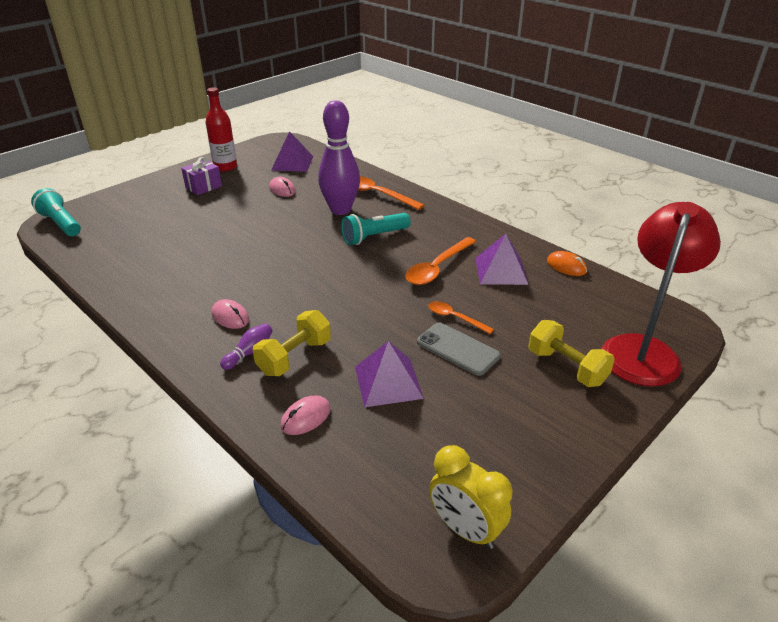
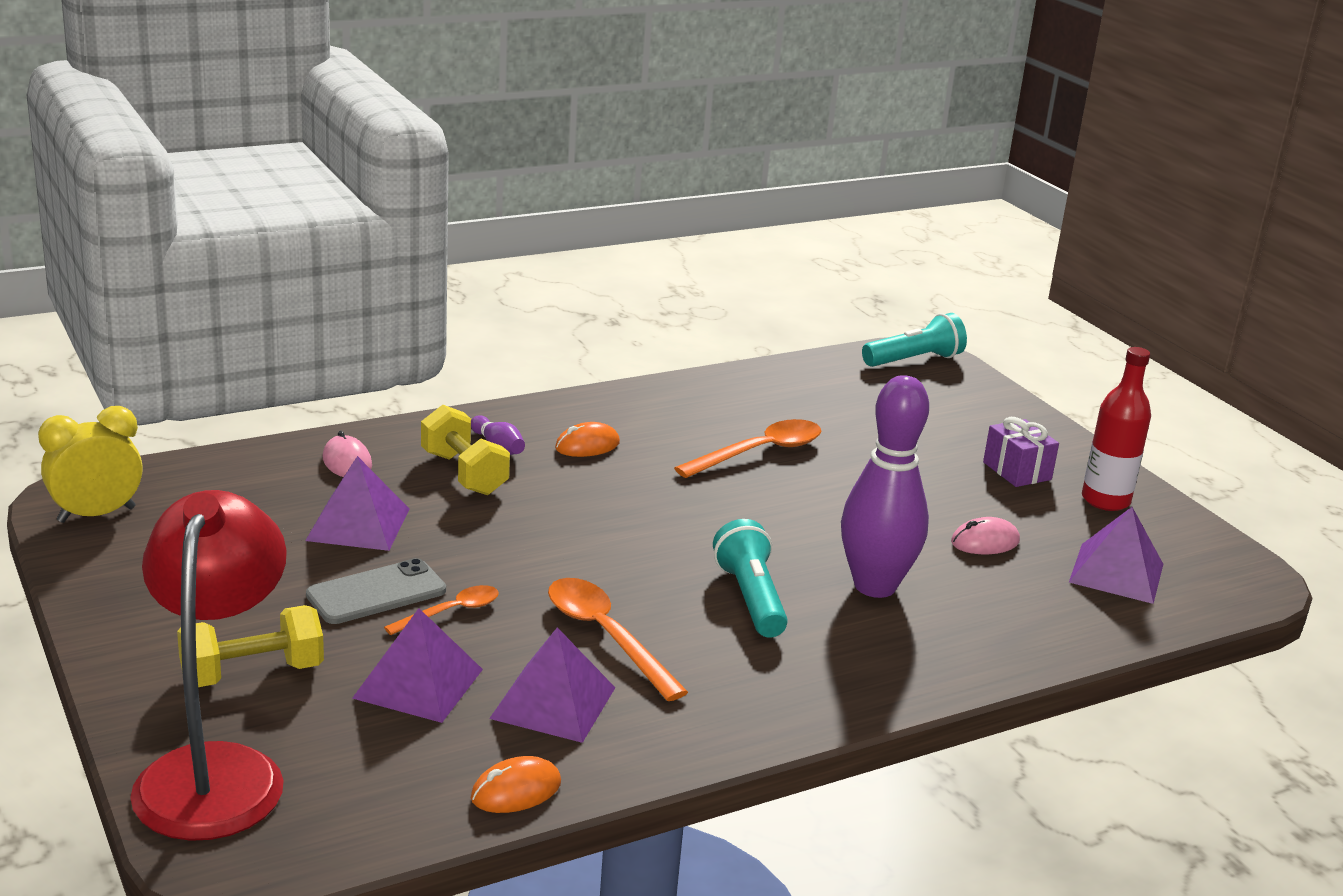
camera: 105 degrees right, 10 degrees down
(230, 317) = (587, 445): pink mouse -> orange mouse
(377, 194) = (930, 642): orange spoon -> orange spoon (759, 452)
(522, 311) = (418, 683): none -> purple pyramid
(643, 350) = (216, 771): red lamp -> red lamp turned 135 degrees counterclockwise

